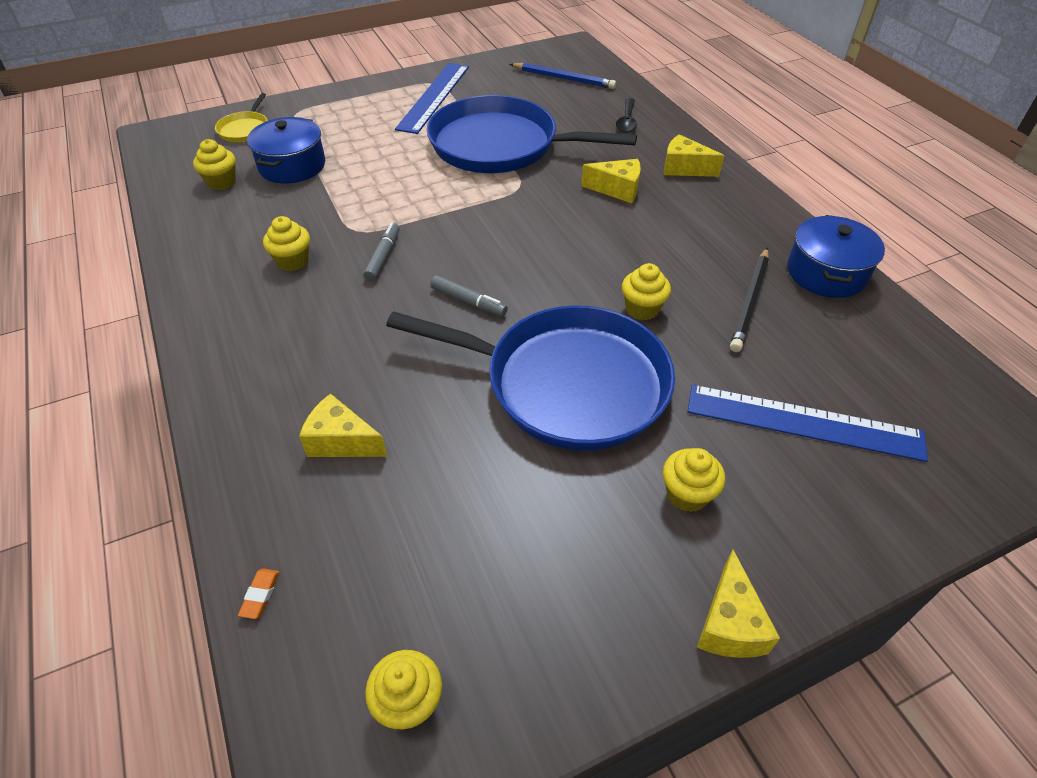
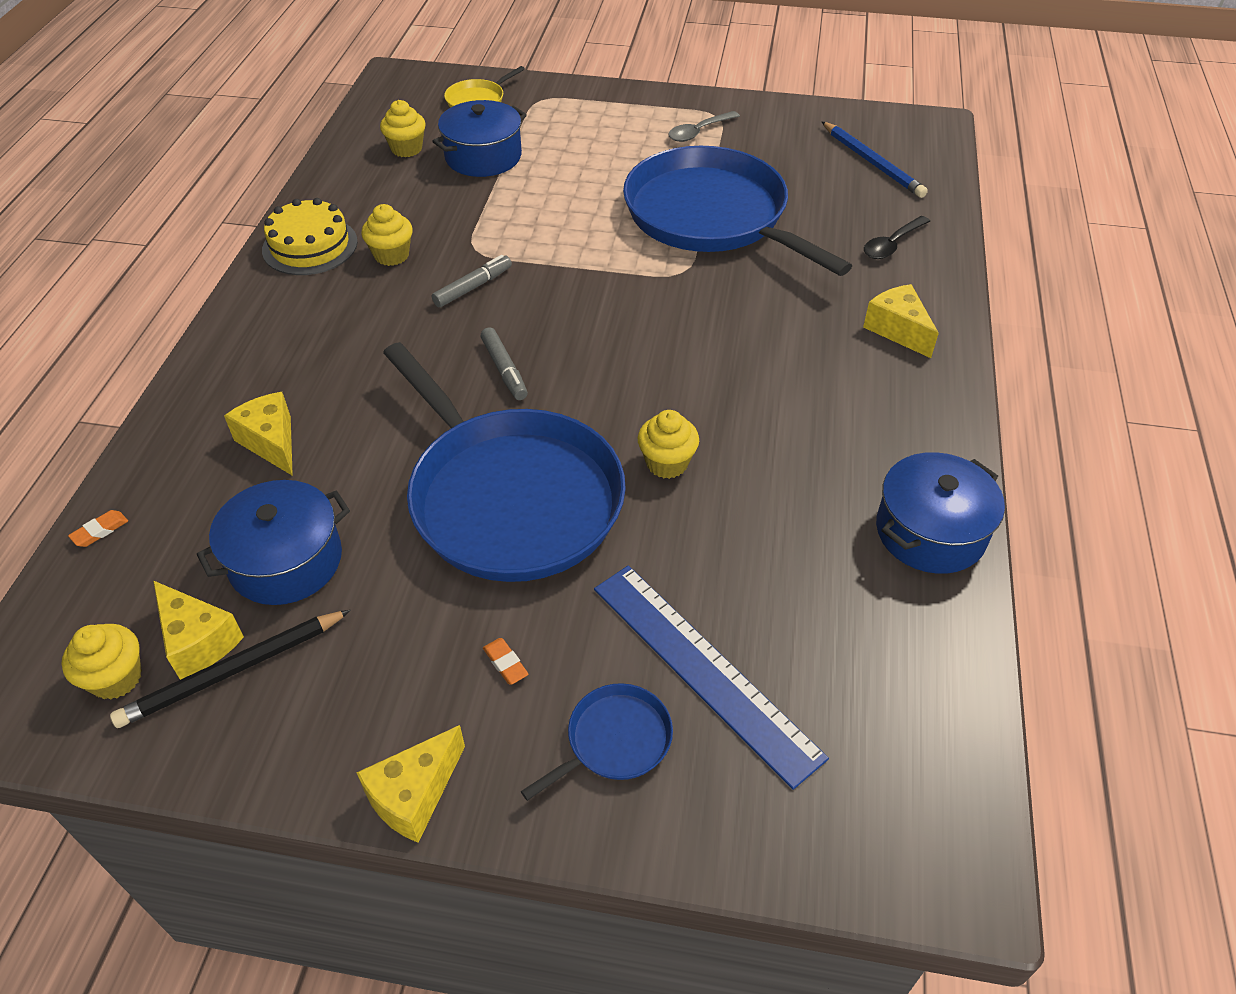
camera: 35 degrees right, 0 degrees up
(213, 282) = (310, 246): none -> yellow cake
(434, 97) = (698, 132): blue ruler -> grey spoon
(452, 521) = (286, 561): none -> blue pot
(617, 189) = (787, 321): yellow cheese -> yellow cheese (198, 641)
(687, 494) = (505, 663): yellow cupcake -> orange eraser
(750, 301) = (796, 516): black pencil -> black pencil (233, 670)
(805, 499) = (614, 740): none -> blue pan

